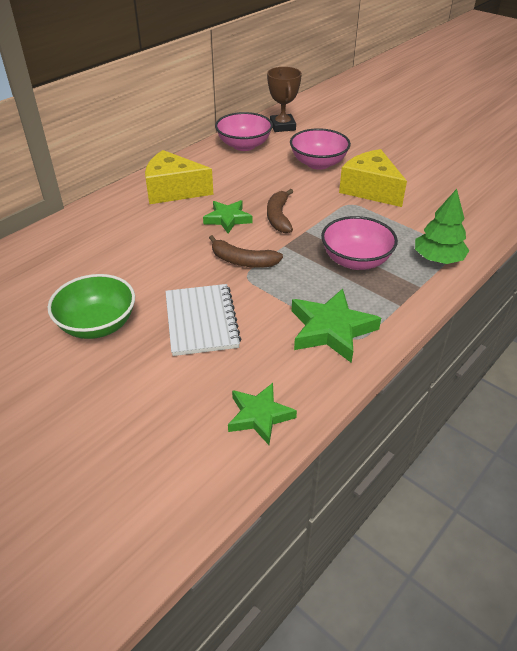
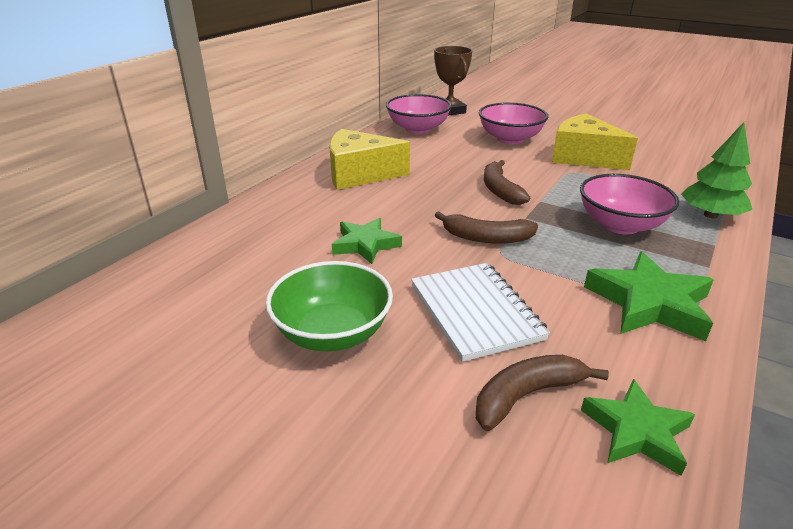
camera: 10 degrees left, 10 degrees down
(203, 384) = (527, 395): none -> brown banana
(227, 219) = (441, 197): green star -> green star (365, 244)

